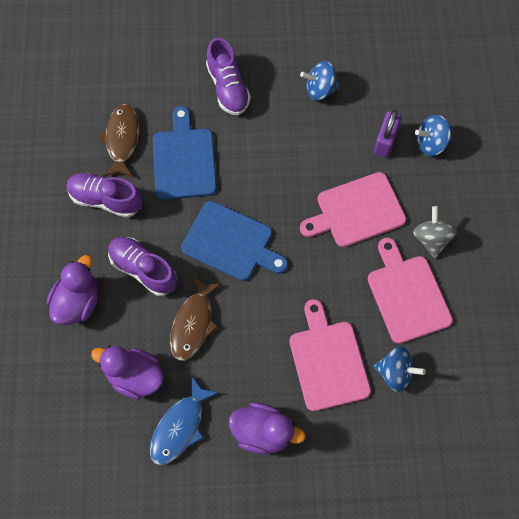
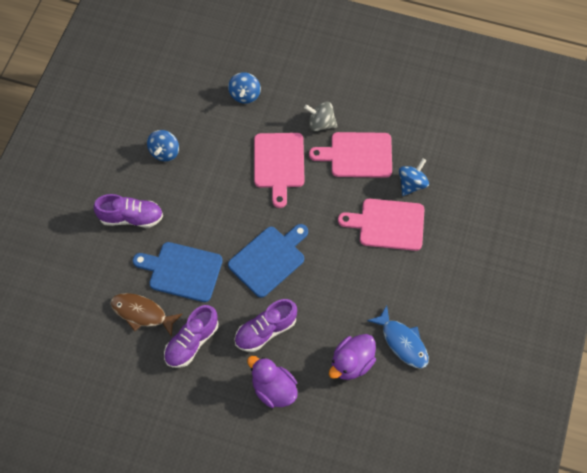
camera: 70 degrees left, 5 degrees down
(193, 323) = (324, 307): brown fish -> none
(263, 432) = (425, 286): purple duck -> none
(385, 141) = (230, 124): purple padlock -> none

